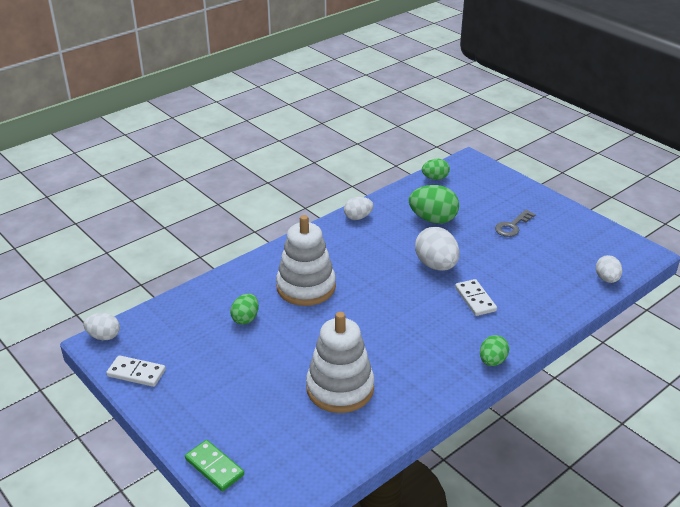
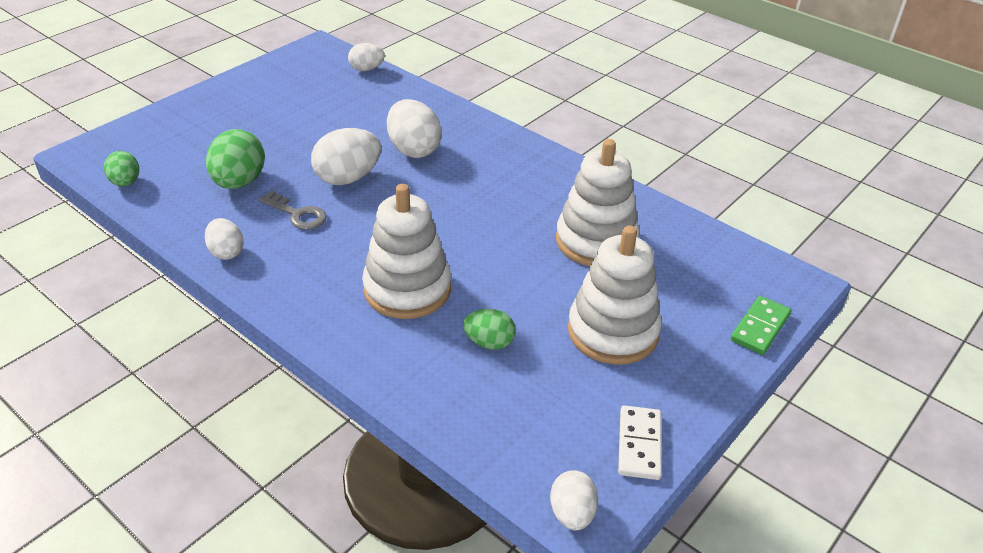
camera: 100 degrees left, 5 degrees up
(237, 379) = (613, 332): none -> white stacking toy
(475, 299) = (414, 149): white domino -> white egg
(492, 361) = (517, 140): green egg -> none
(512, 226) = (260, 122): grey key -> grey key (297, 214)

